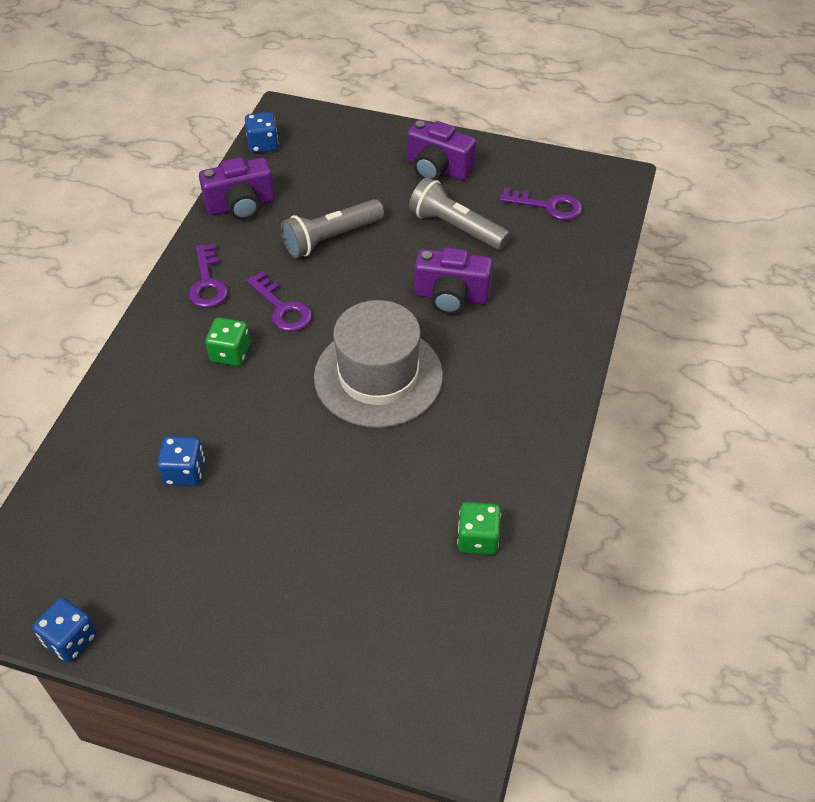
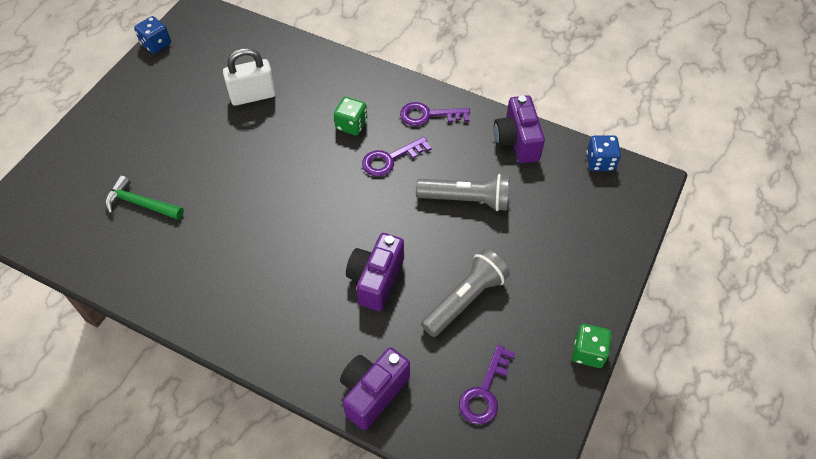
camera: 100 degrees right, 5 degrees up
(184, 472) = (253, 96): blue dice -> white padlock
(331, 238) = (466, 200): grey flashlight -> grey flashlight turned 120 degrees clockwise
(378, 376) = (301, 213): grey hat -> none
(398, 555) = (140, 204): none -> green hammer
(438, 169) = (554, 299): purple camera -> purple camera (373, 392)
(478, 538) = (132, 253): green dice -> green dice (588, 352)

